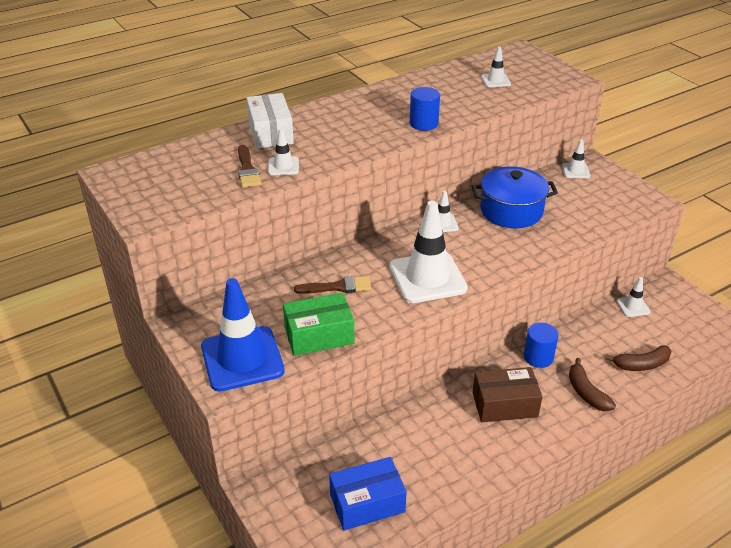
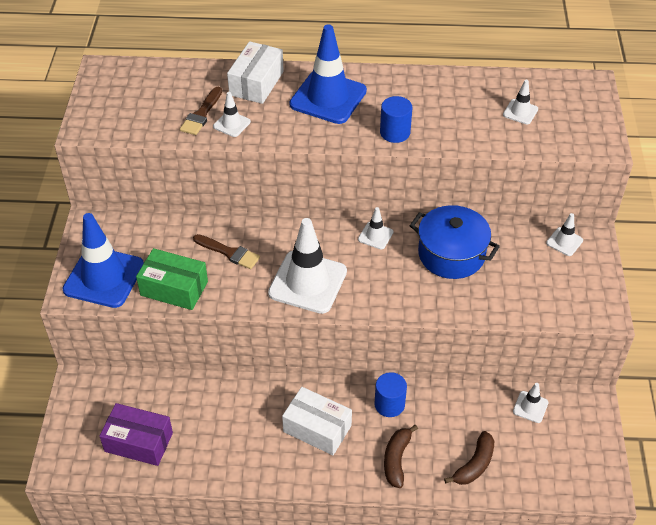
camera: 35 degrees right, 10 degrees up
(343, 121) = (328, 98): none -> blue traffic cone
(367, 503) = (138, 442): blue box -> purple box
(504, 404) = (317, 428): brown box -> white box
(641, 364) = (474, 465): brown banana -> brown banana turned 75 degrees counterclockwise

